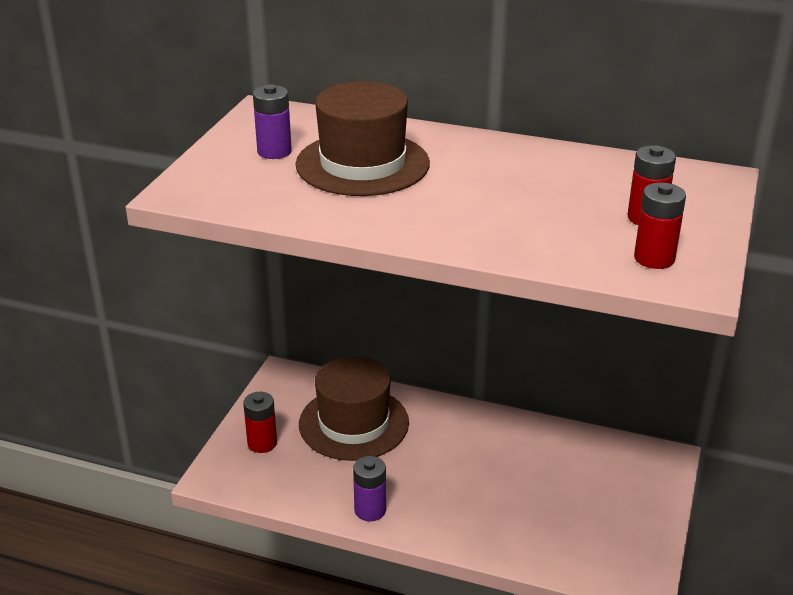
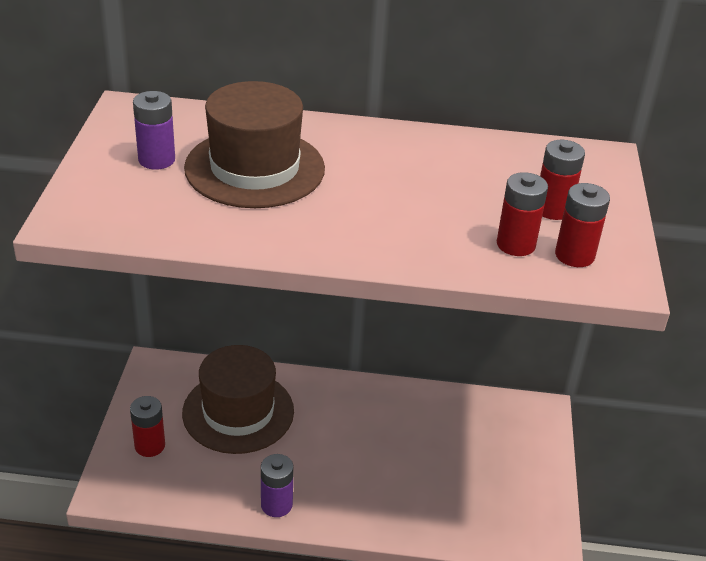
camera: 15 degrees left, 5 degrees up
(596, 244) = (516, 244): none -> red battery

